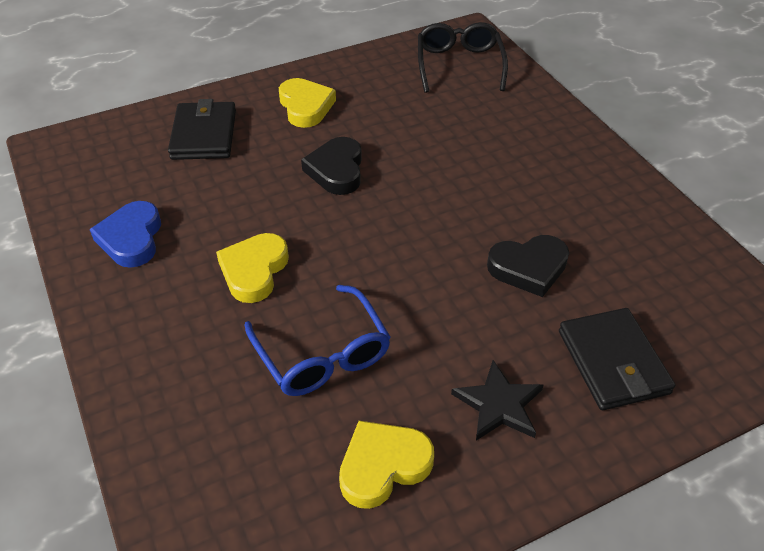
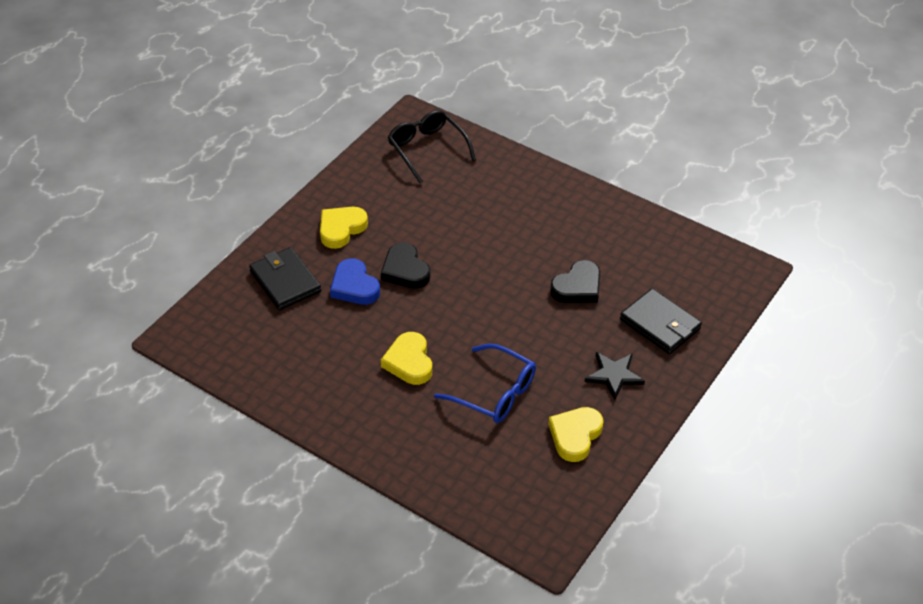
camera: 30 degrees left, 0 degrees up
(131, 238) = (306, 377): blue heart -> blue heart (354, 286)
(305, 106) = (341, 229): yellow heart -> yellow heart turned 90 degrees counterclockwise

